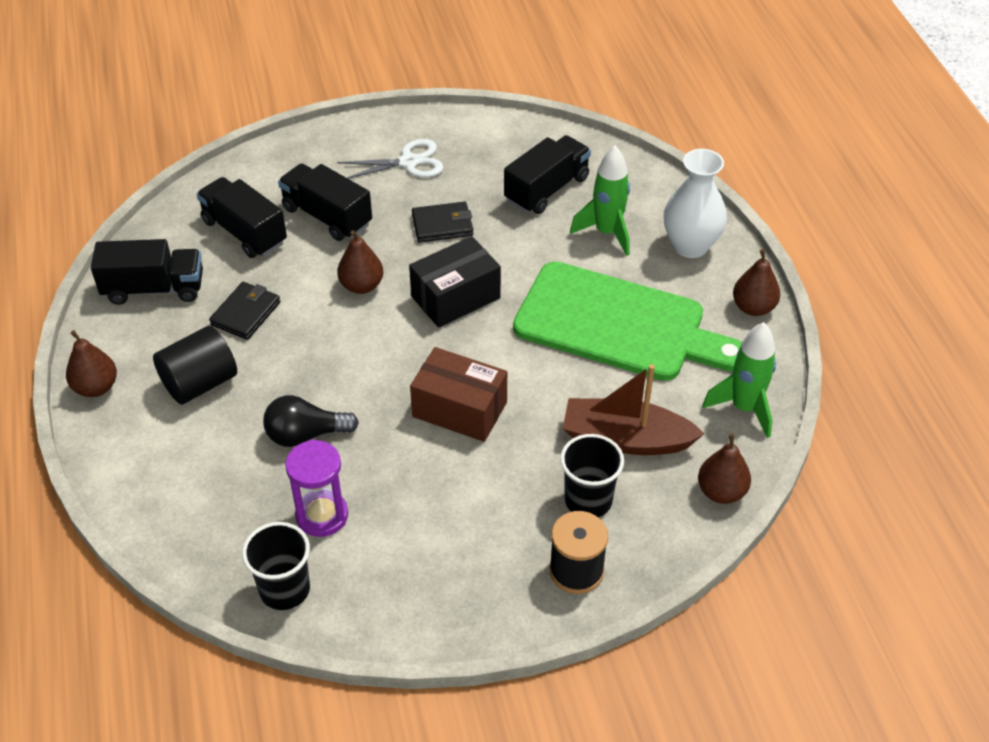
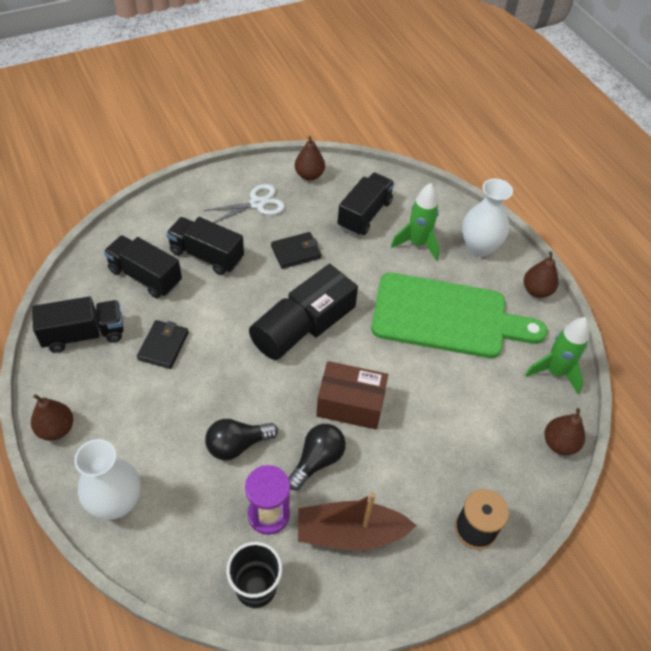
camera: 15 degrees left, 5 degrees up
(145, 475) = (116, 503): none -> white vase
(200, 383) = (141, 412): black cylinder -> black cylinder (280, 341)
(361, 286) = (248, 310): brown pear -> brown pear (309, 175)
(399, 466) = (317, 460): none -> black light bulb
(588, 500) = (467, 467): black cup -> none
(626, 439) = (479, 410): brown boat -> brown boat (350, 533)

